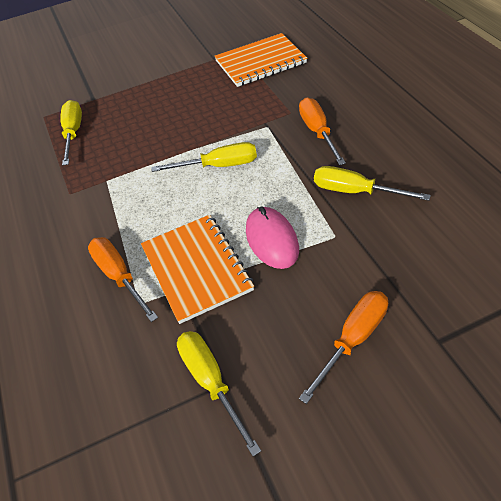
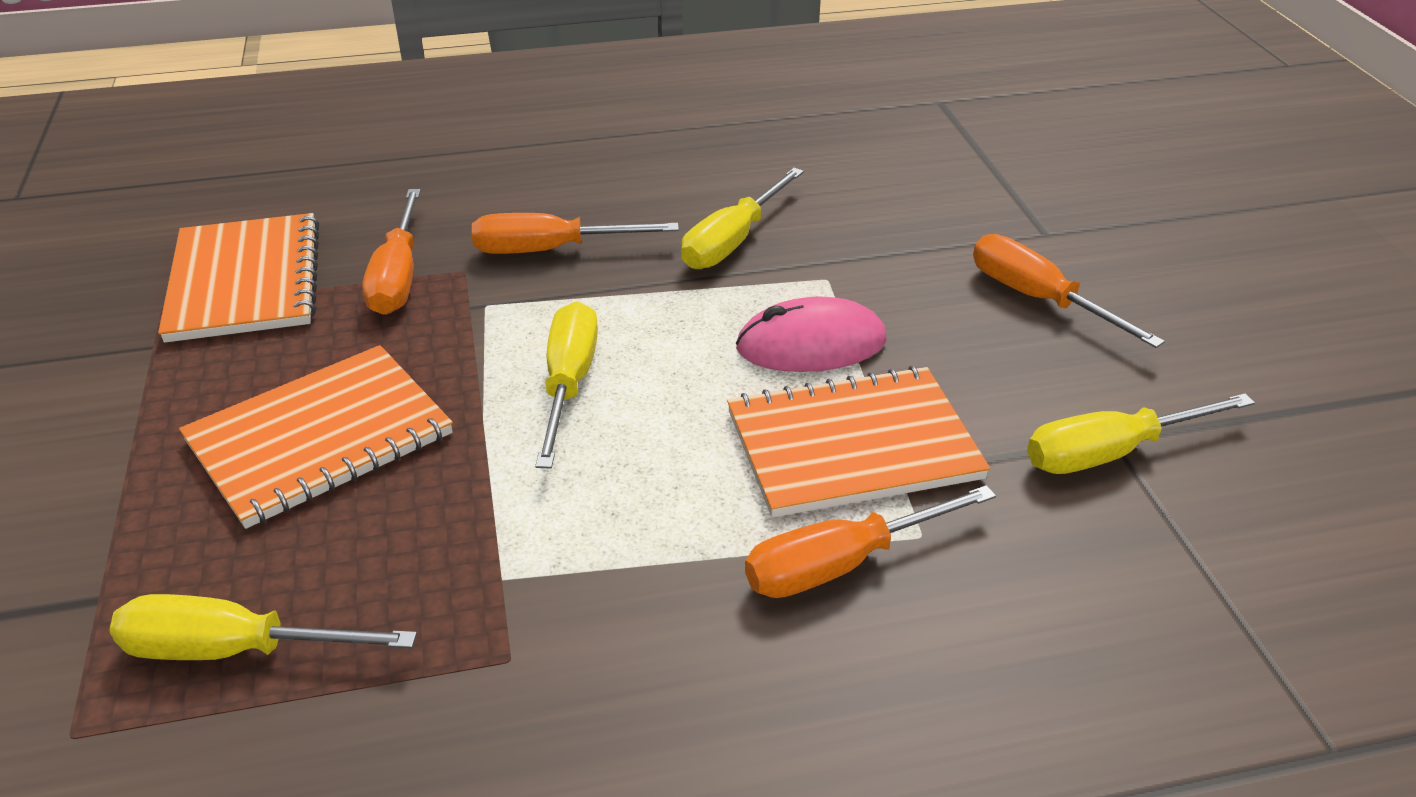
camera: 85 degrees left, 10 degrees down
(172, 114) = (320, 438): none -> orange notebook
(278, 97) = (398, 277): none -> orange screwdriver

